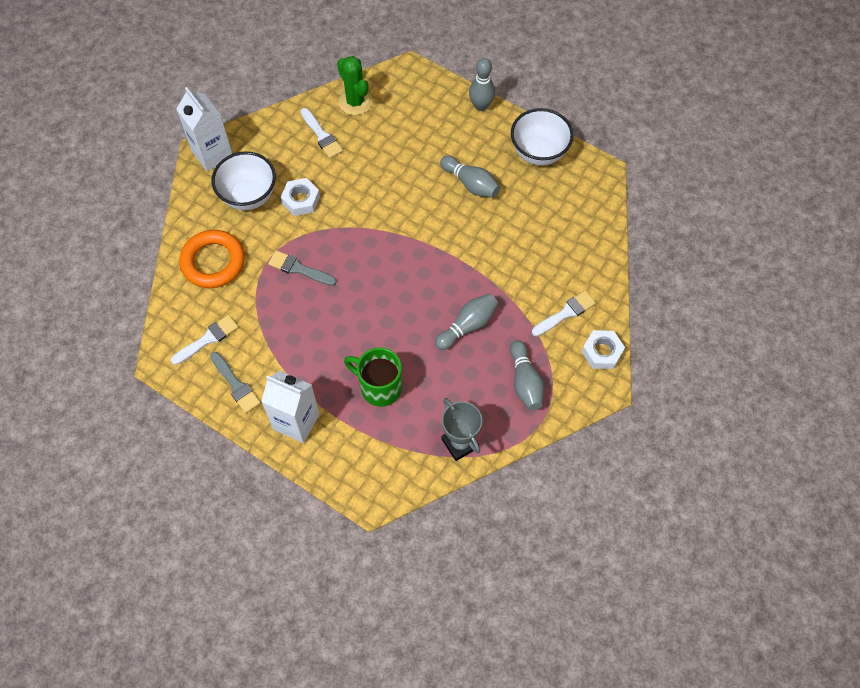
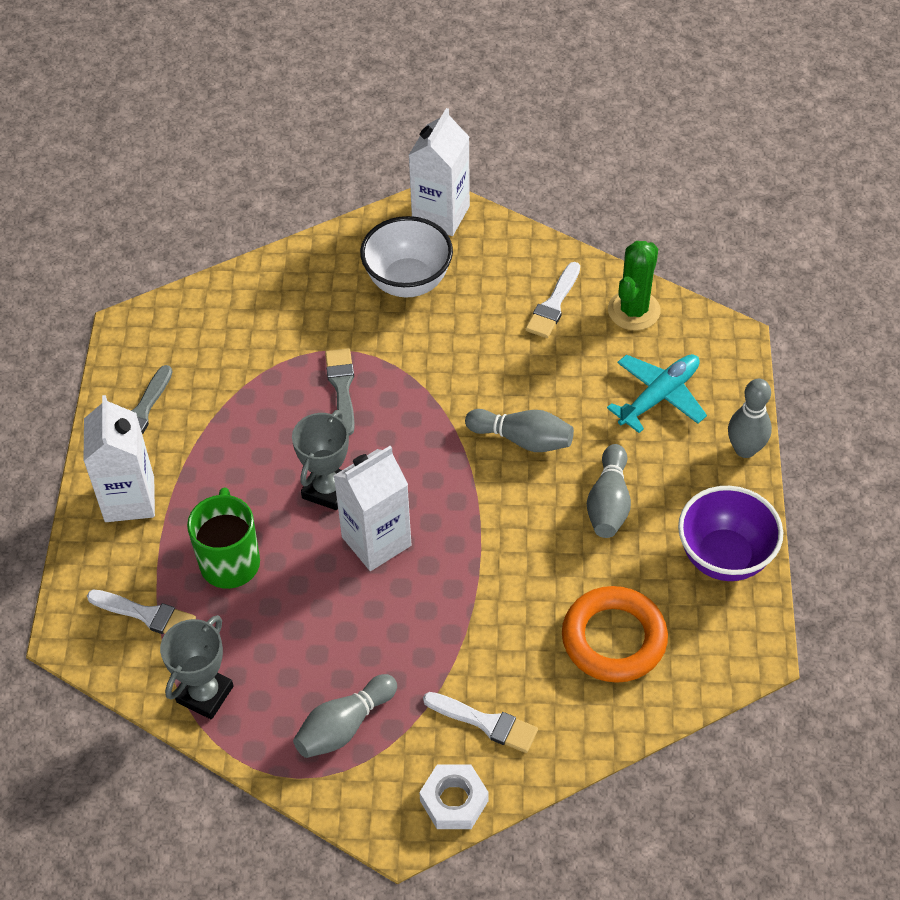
camera: 60 degrees right, 10 degrees down
(208, 339) = (185, 352): white brush -> white brush (147, 615)
(213, 262) = (292, 299): orange ring -> orange ring (614, 639)
(301, 200) = (442, 335): white nut -> none
(365, 313) = (327, 489): none -> grey trophy
(418, 306) = (376, 541): none -> white carton
(420, 123) = (659, 396): none -> turquoise plane
(468, 325) = (385, 613): grey bowling pin -> grey bowling pin (522, 439)
(538, 153) = (724, 557): white bowl -> purple bowl

